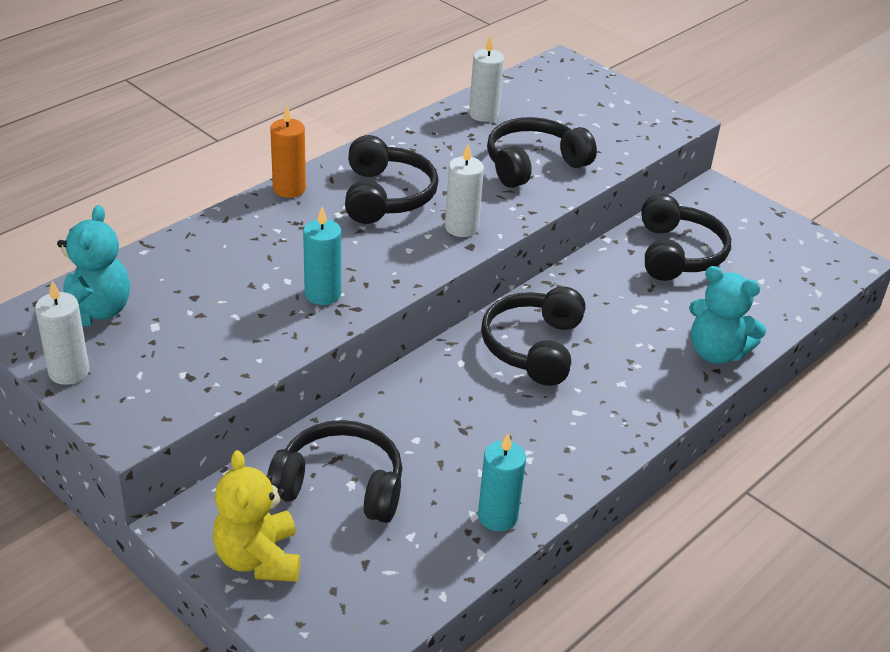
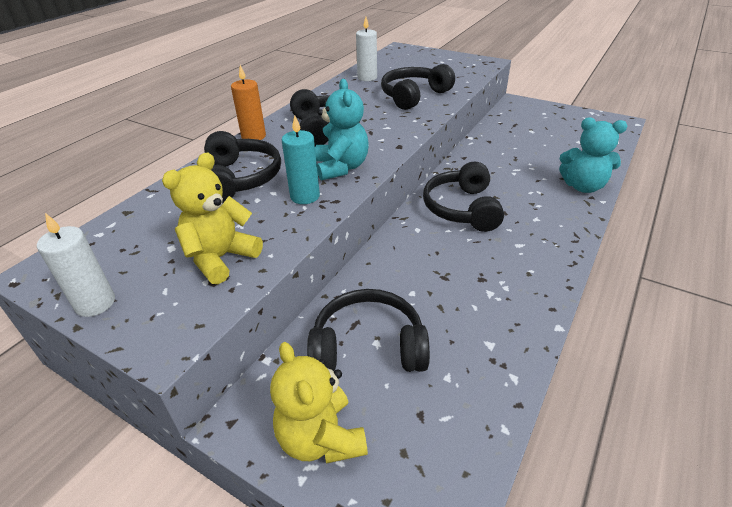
camera: 10 degrees left, 0 degrees up
(94, 312) = (114, 248): turquoise teddy bear -> turquoise teddy bear (341, 167)
(205, 351) = (221, 258): none -> yellow teddy bear
(461, 227) = (387, 137): white candle -> none
(497, 516) = (509, 340): turquoise candle -> none
(678, 253) = (518, 137): black headphones -> black headphones (240, 179)

